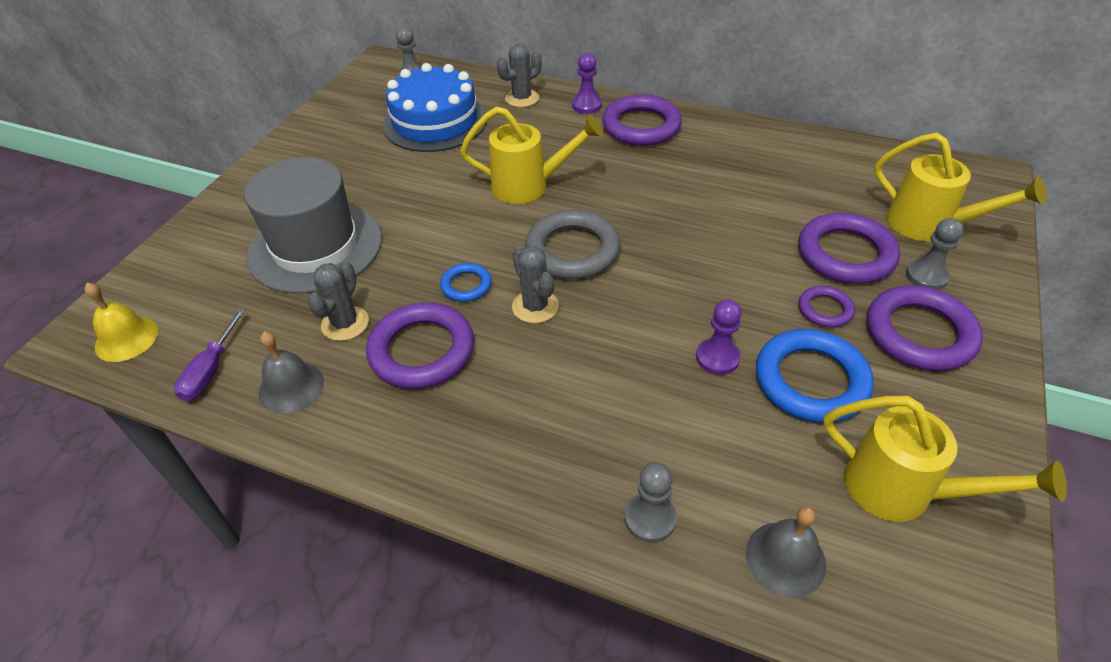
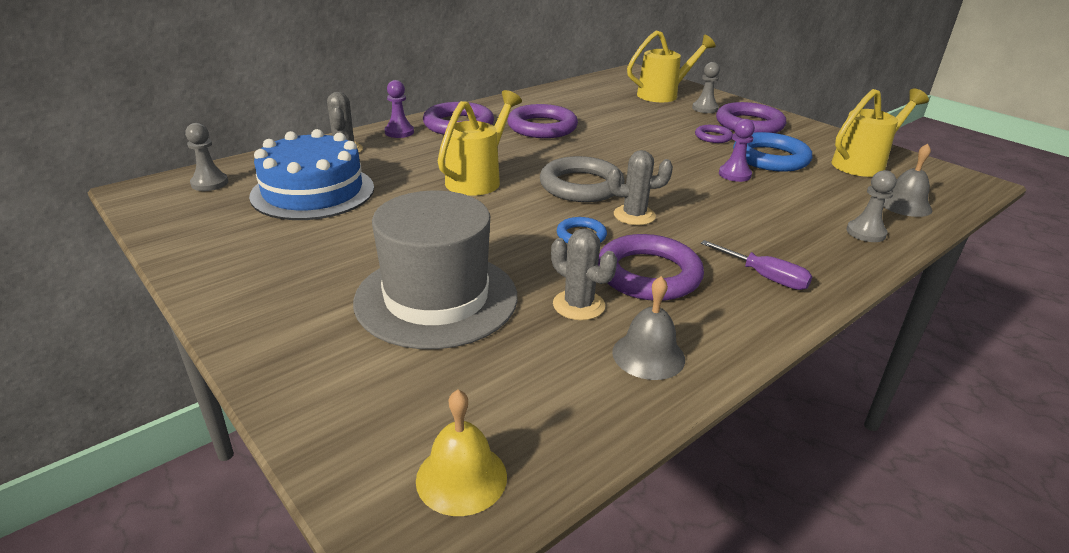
camera: 65 degrees left, 15 degrees down
(211, 370) = (582, 407): purple screwdriver -> purple screwdriver (764, 277)
(845, 254) = (668, 118): purple ring -> purple ring (542, 127)

